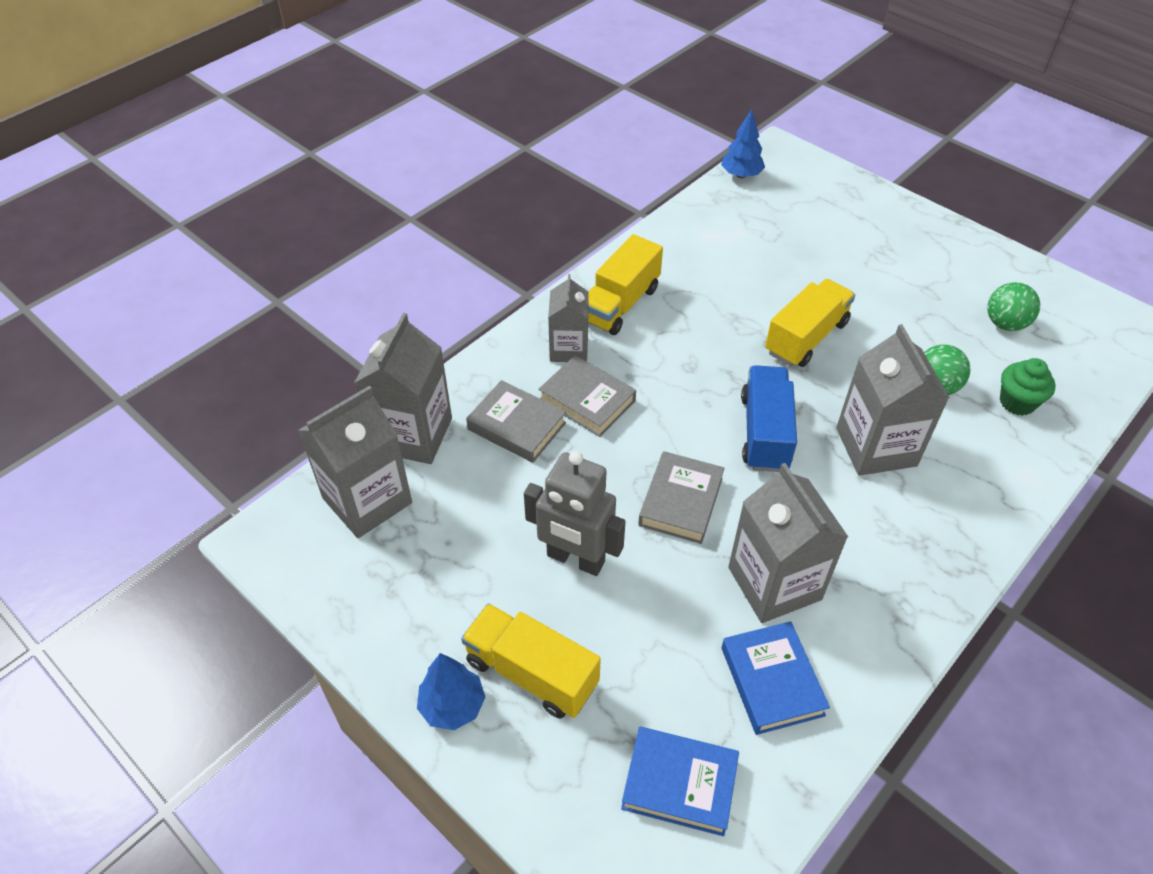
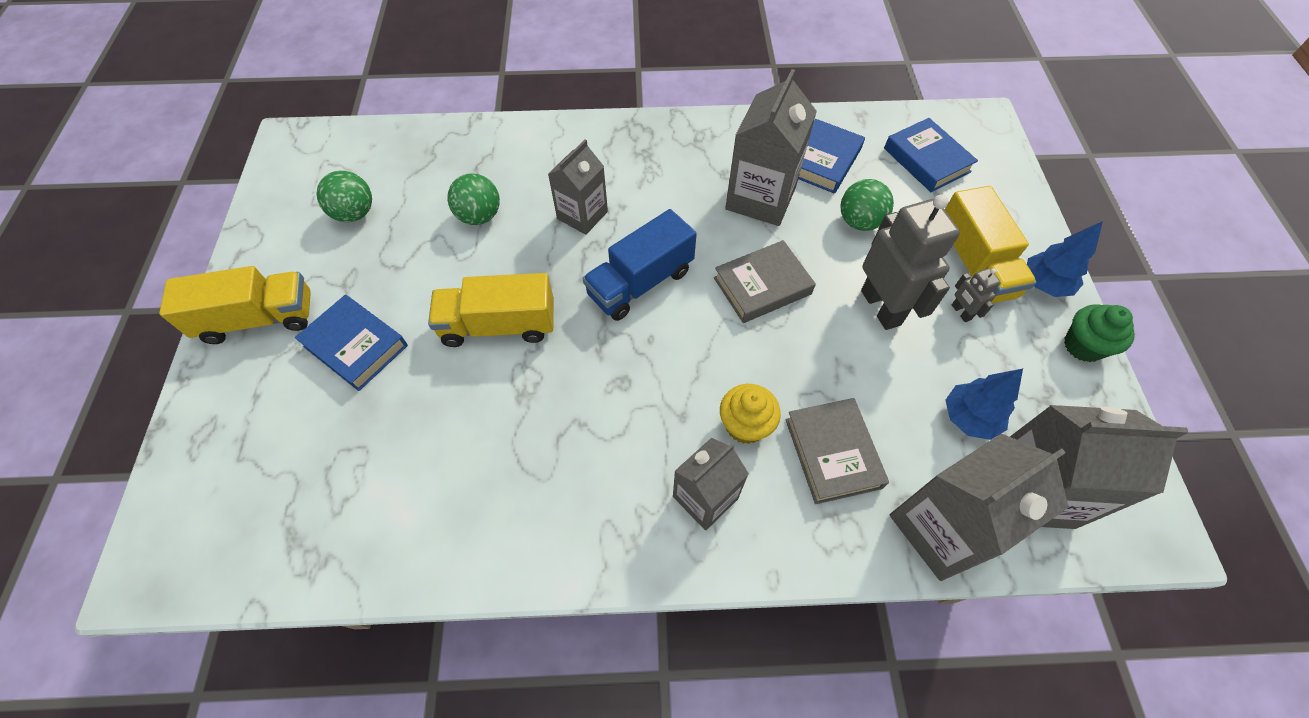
camera: 135 degrees left, 10 degrees up
(508, 609) = (961, 312): none -> grey robot
(587, 400) = (745, 425): grey book -> yellow cupcake
(620, 304) = (599, 507): yellow truck -> yellow truck (259, 319)
(669, 633) = (859, 222): none -> green ball
(741, 175) = (242, 574): blue tree -> blue tree (968, 418)
(859, 269) = (356, 346): none -> blue book
(876, 447) = (582, 215): grey carton -> grey carton, size x0.64
(1017, 402) = (451, 168): green cupcake -> green cupcake (1083, 346)

